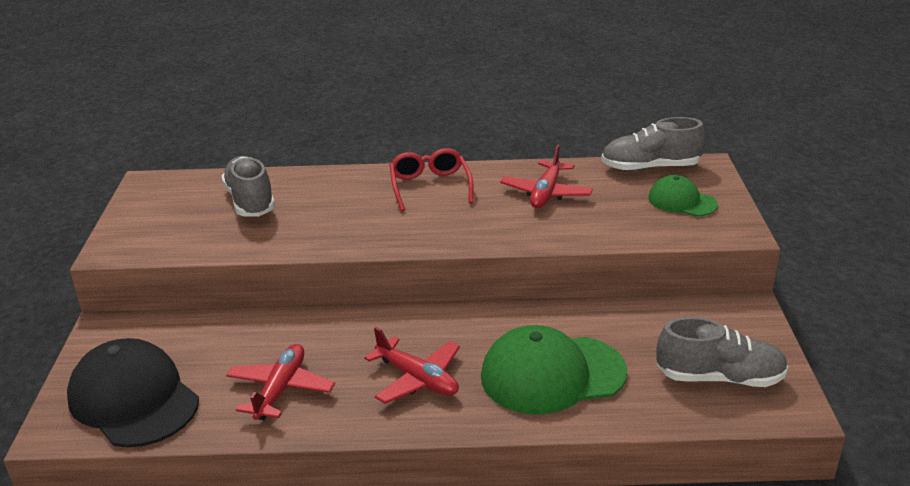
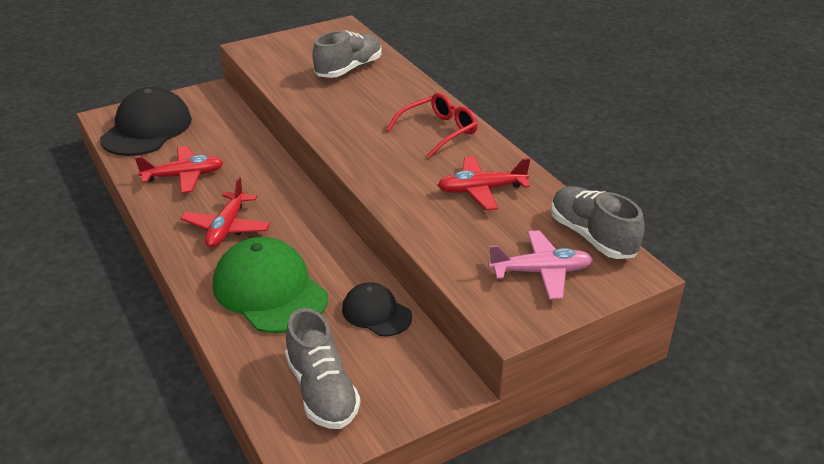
camera: 60 degrees right, 5 degrees up
(628, 319) = (376, 313): none -> black cap
(682, 201) = (541, 272): green cap -> pink plane

